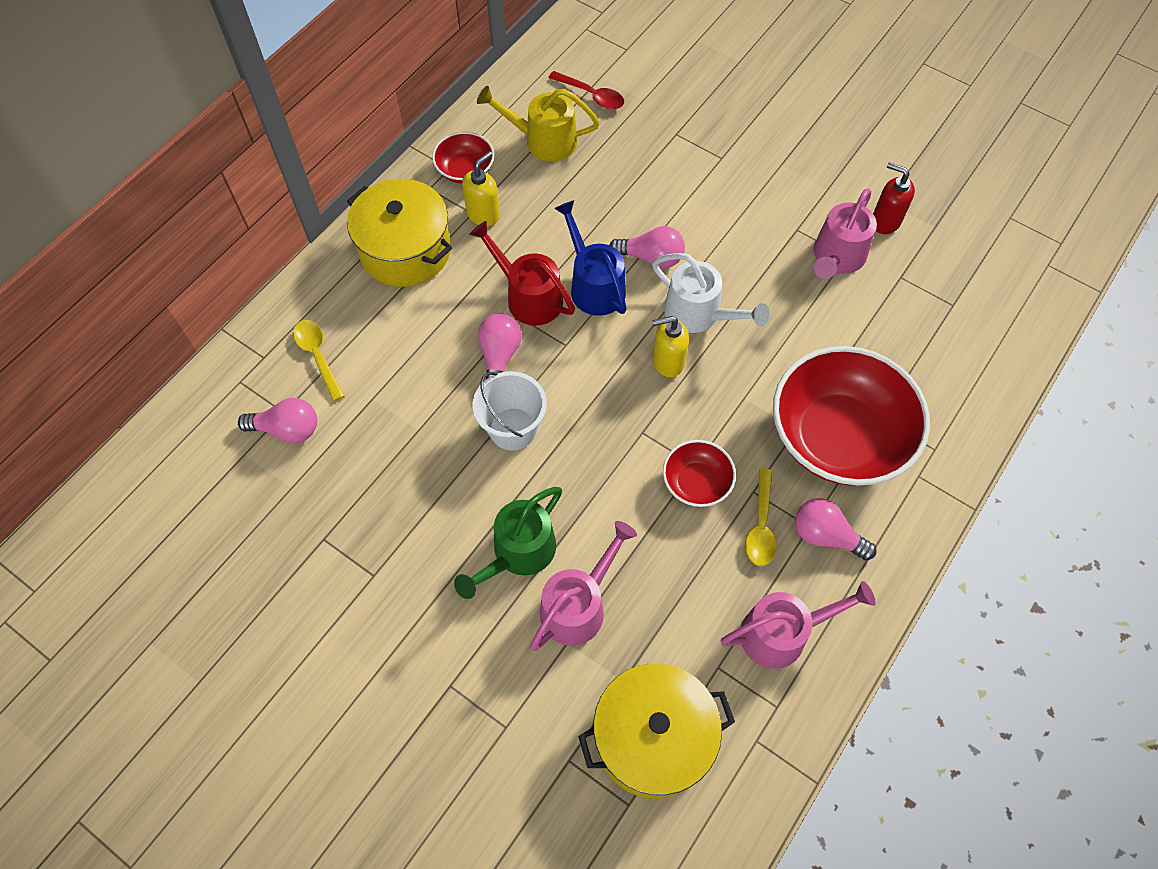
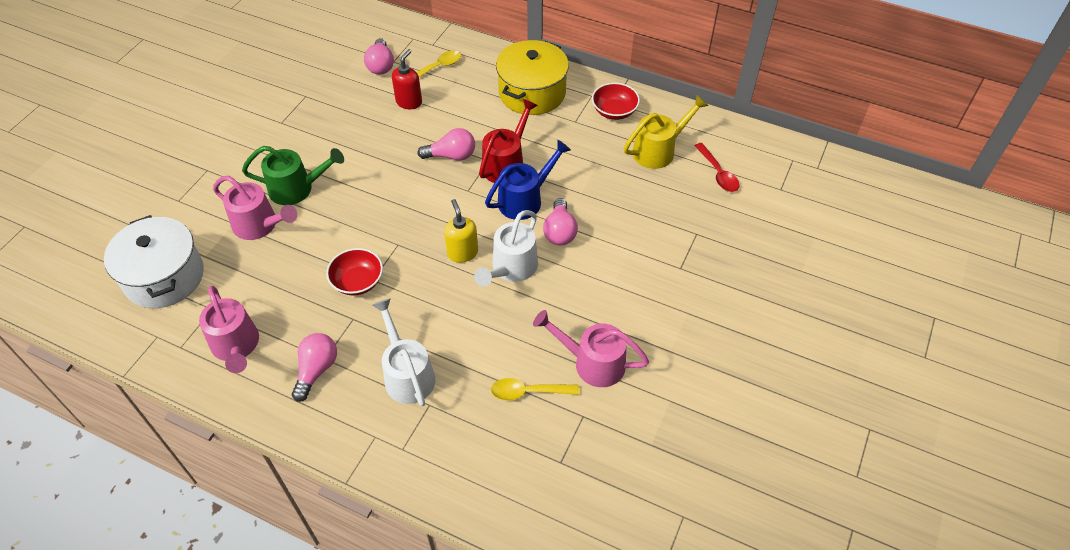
camera: 80 degrees right, 10 degrees down
(483, 214) = (576, 128): yellow soap dispenser -> none
(513, 429) = (393, 172): white bucket -> none
(518, 554) = (297, 188): green watering can -> green watering can turned 150 degrees clockwise
(543, 140) = (659, 150): yellow watering can -> yellow watering can turned 60 degrees clockwise
(592, 95) = (718, 173): red spoon -> red spoon turned 45 degrees counterclockwise
(653, 738) = (164, 277): yellow pot -> white pot
(761, 526) = (323, 326): yellow spoon -> yellow spoon (528, 392)
(838, 437) = (407, 374): red bowl -> white watering can
(885, 221) = (645, 400): red soap dispenser -> red soap dispenser (409, 102)

